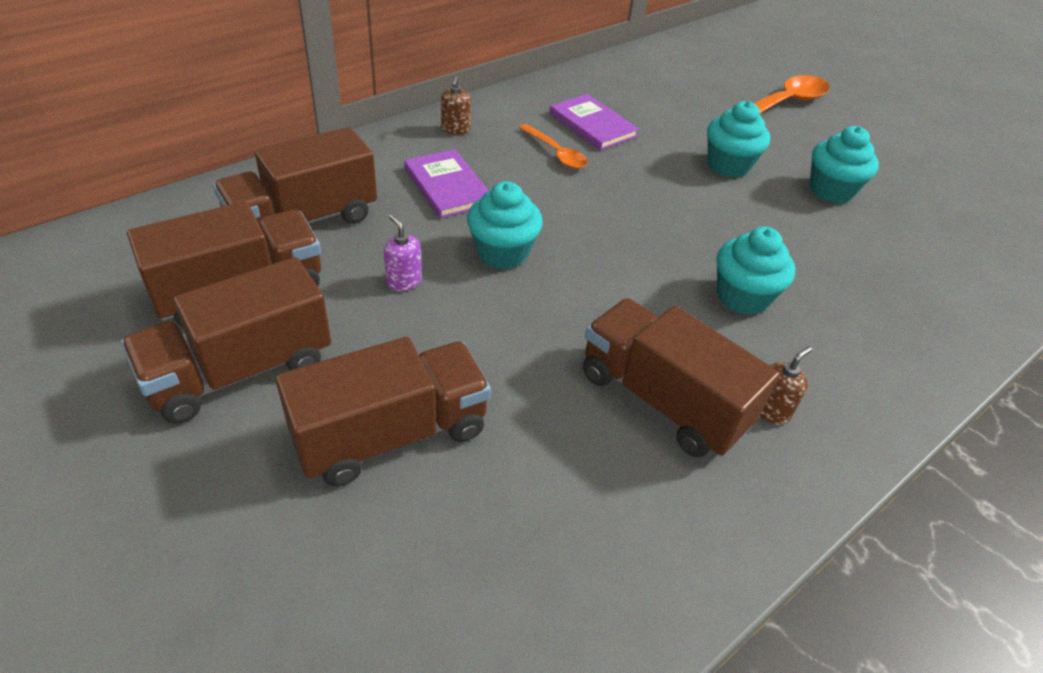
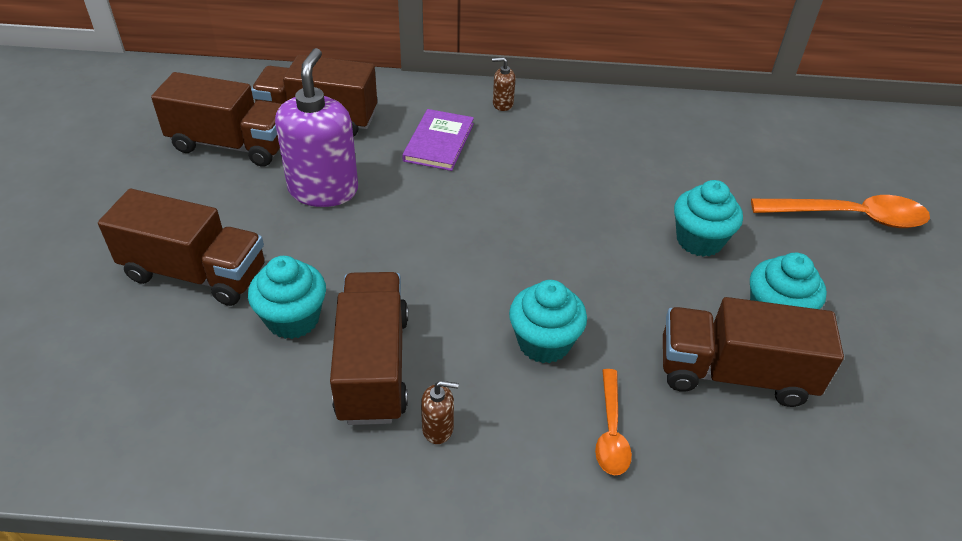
camera: 45 degrees right, 0 degrees up
(240, 371) = (174, 190): brown truck -> brown truck (734, 374)
(403, 281) = (323, 190): purple soap dispenser -> purple soap dispenser, size x2.36
(455, 129) = (502, 104): brown soap dispenser -> brown soap dispenser turned 45 degrees clockwise
(502, 253) = (410, 207): turquoise cupcake -> turquoise cupcake (293, 319)
(556, 153) = (555, 157): orange spoon -> orange spoon (611, 432)
(592, 125) = (621, 149): purple book -> none

